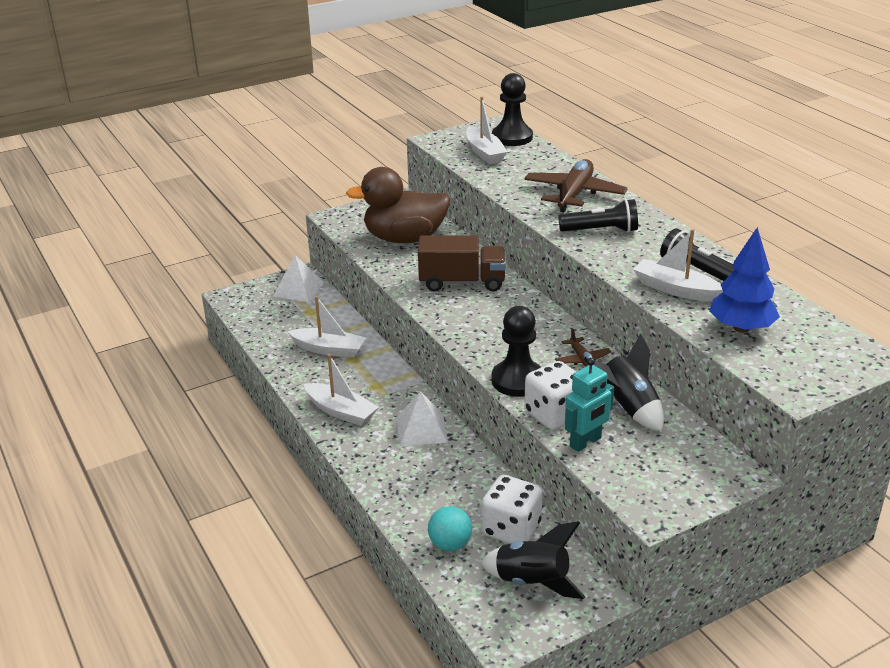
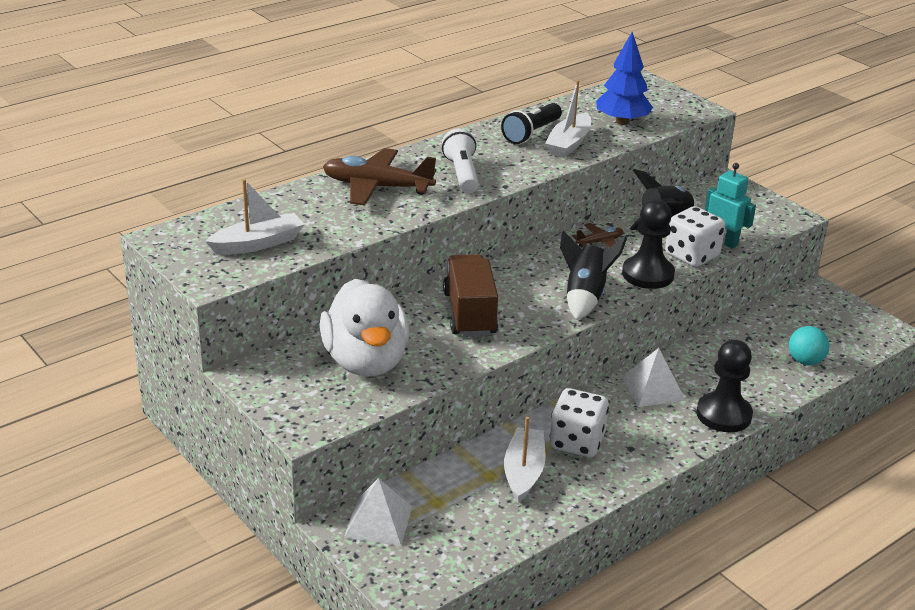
camera: 100 degrees left, 0 degrees up
(341, 411) = (644, 447): white boat -> none
(404, 238) = (366, 361): brown duck -> white duck
(511, 529) = (769, 331): white dice -> white dice (577, 442)
(512, 137) = (209, 226): black pawn -> black pawn (723, 415)
(532, 582) = (823, 319): black rocket -> black rocket (585, 297)
(601, 231) = (462, 174): black flashlight -> white flashlight

